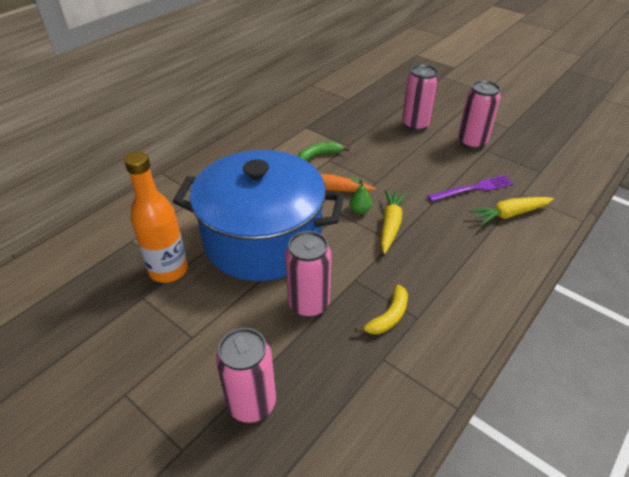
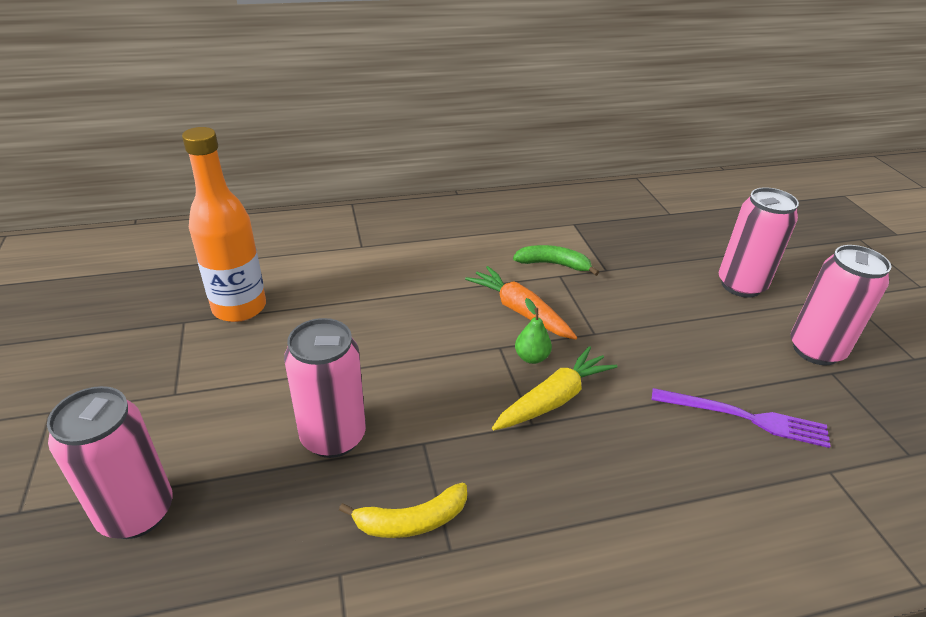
camera: 35 degrees right, 5 degrees down
(263, 239) = (371, 328): blue pot -> none
(509, 214) = (772, 491): yellow carrot -> none

